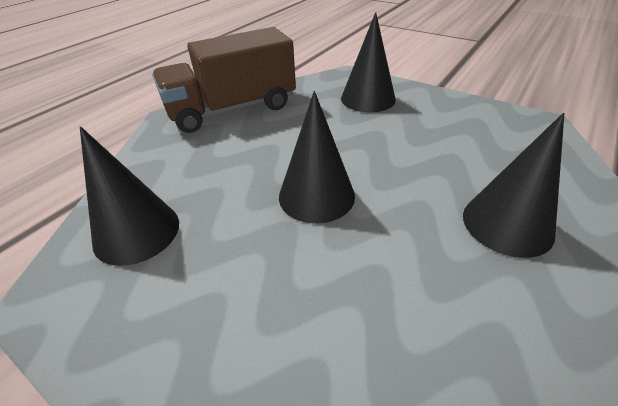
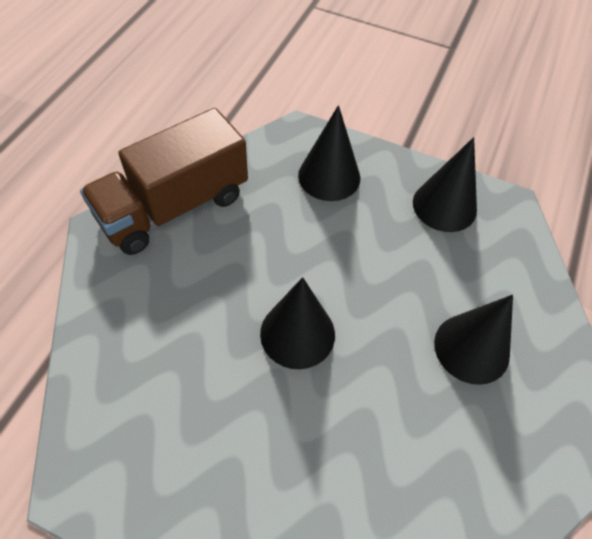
camera: 15 degrees left, 15 degrees up
(137, 232) = (131, 402): black cone -> black cone (444, 206)

